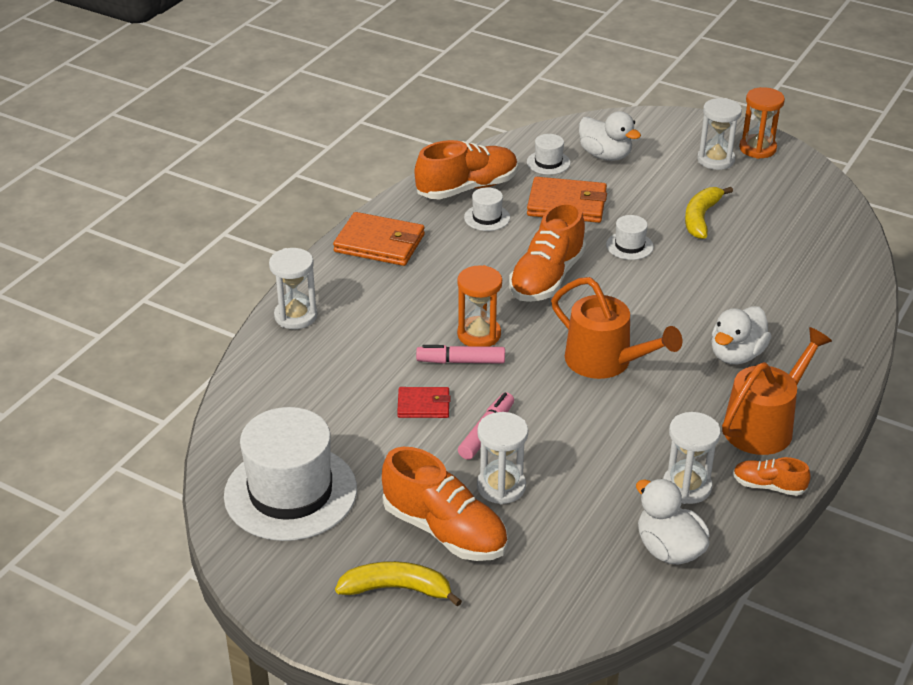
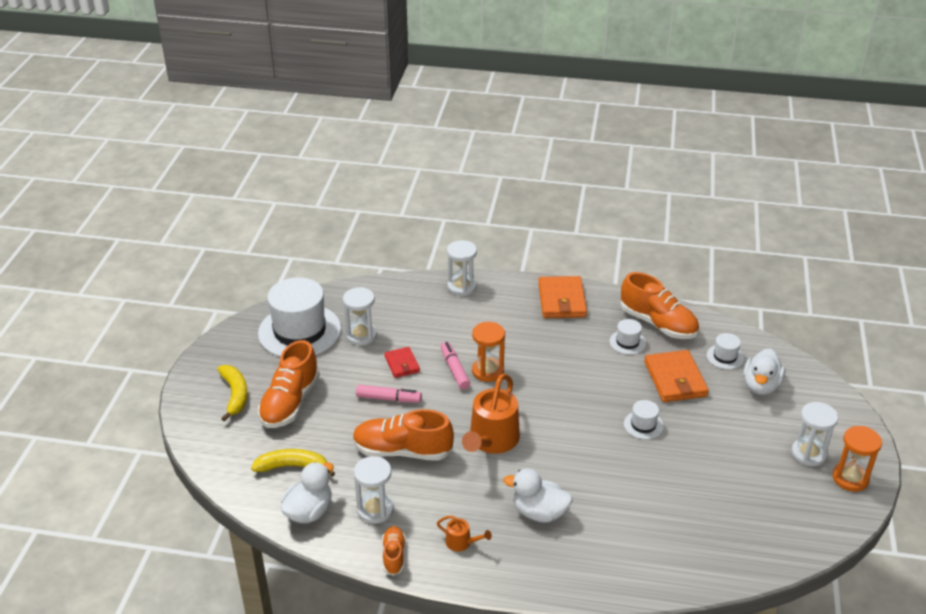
camera: 70 degrees right, 0 degrees up
(501, 486) = (339, 417): white hourglass -> white hourglass (361, 335)
(547, 278) = (573, 389): orange shoe -> orange shoe (402, 451)
(701, 218) = (712, 460): yellow banana -> yellow banana (293, 467)
(764, 425) = (461, 542): orange watering can -> orange watering can, size x0.46

